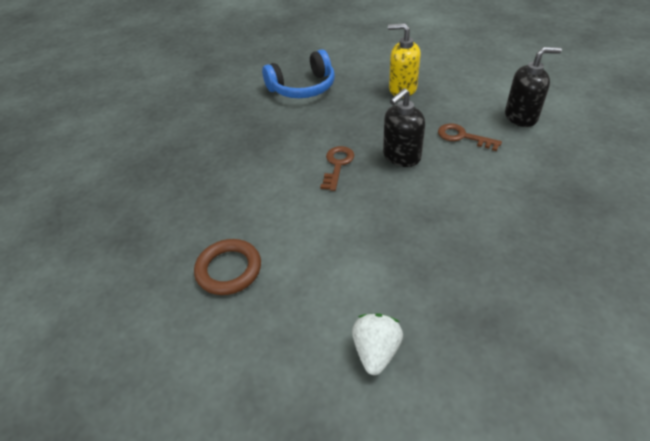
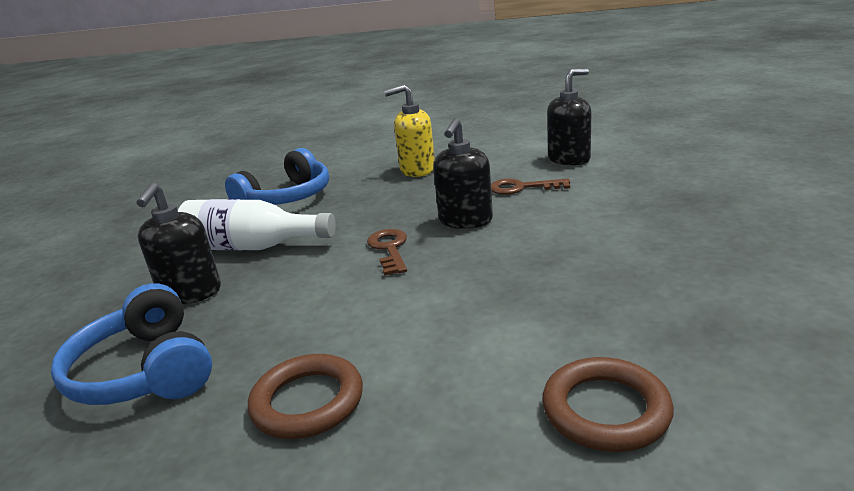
camera: 25 degrees left, 20 degrees down
(164, 210) = (146, 371): none -> blue headphones
(209, 158) = (190, 293): none -> black soap dispenser
(259, 130) = (252, 247): none -> white bottle
(376, 351) = (605, 410): white strawberry -> brown ring

